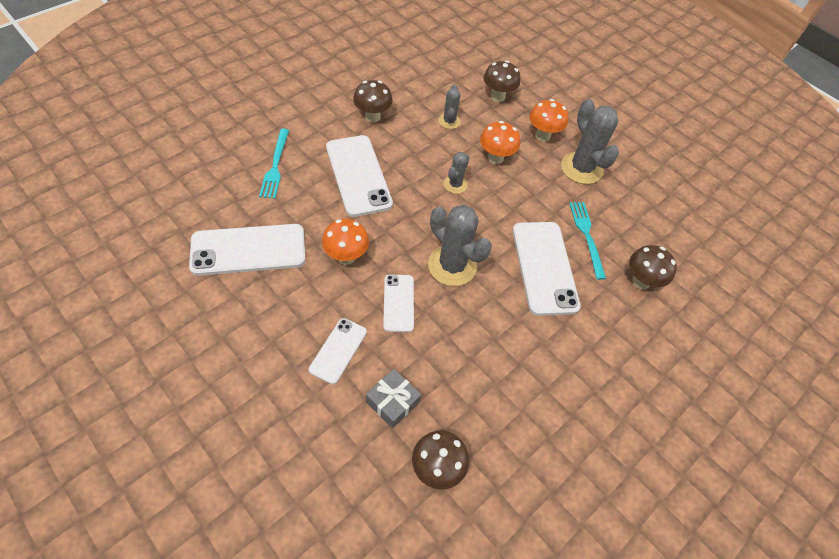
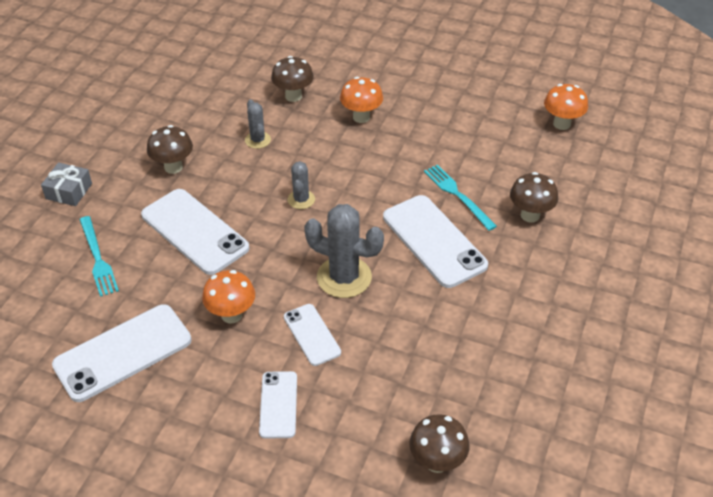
camera: 20 degrees left, 10 degrees down
(392, 402) = (360, 425): grey gift -> grey gift (69, 191)
(495, 158) = (326, 157): orange mushroom -> orange mushroom (562, 124)
(581, 168) = (417, 133): grey cactus -> none

